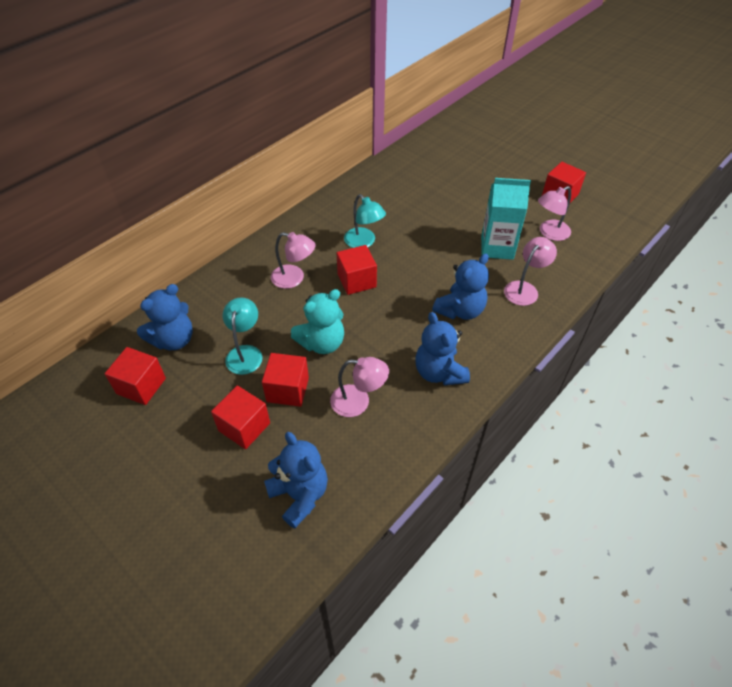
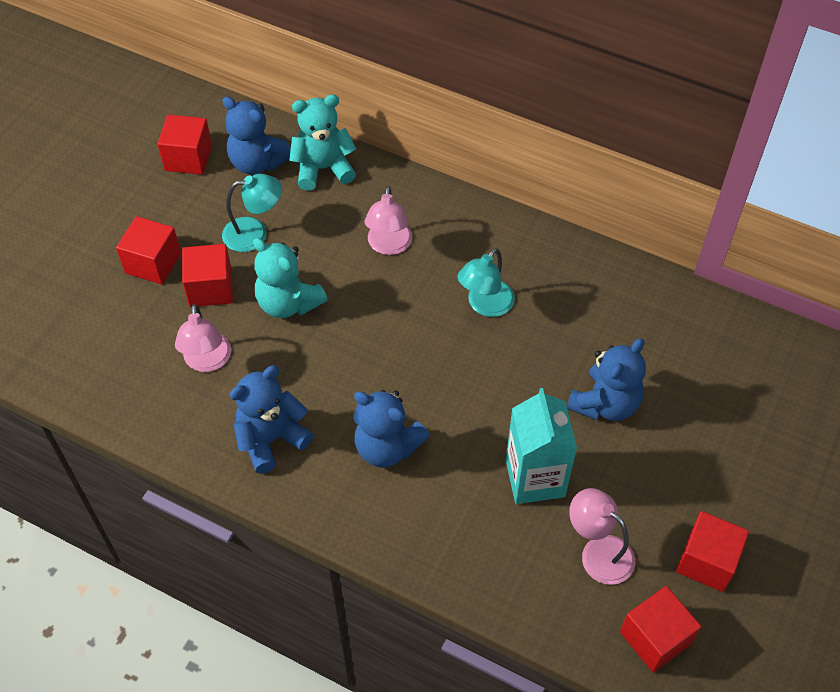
camera: 75 degrees right, 5 degrees up
(203, 301) = (323, 169): none -> turquoise teddy bear
(299, 495) = (77, 336): blue teddy bear -> blue teddy bear (605, 403)
(356, 280) = (406, 314): red cube -> red cube (655, 638)
(524, 289) = (456, 526): pink lamp -> none

